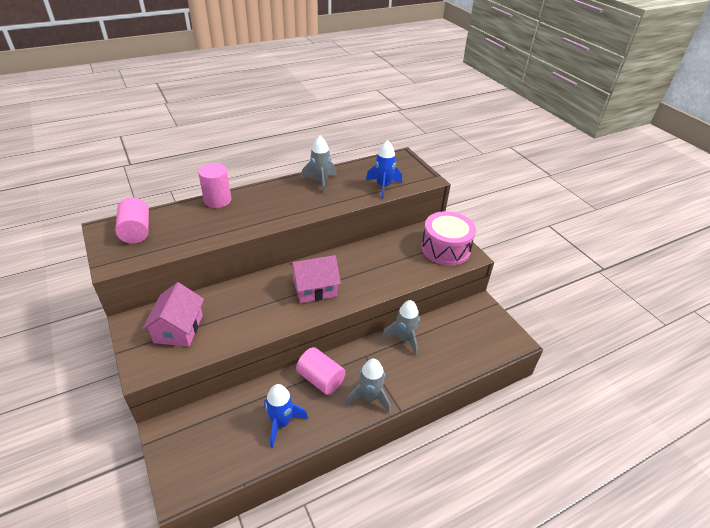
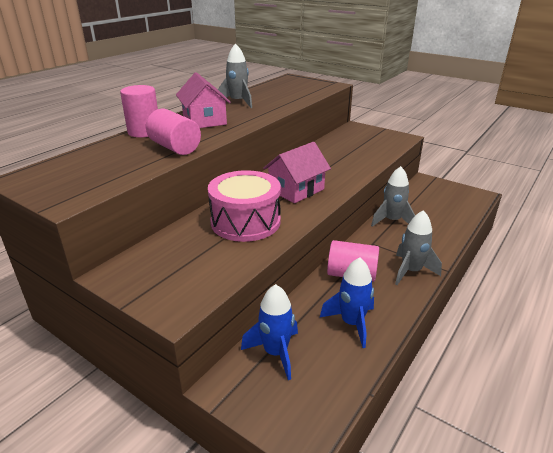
camera: 25 degrees left, 10 degrees down
(136, 231) = (69, 171): pink cylinder -> pink cylinder (175, 148)
(178, 329) = (182, 261): pink house -> pink house (204, 120)
(383, 186) = (300, 95): blue rocket -> blue rocket (275, 352)
(445, 249) = (377, 138): pink drum -> pink drum (245, 222)

